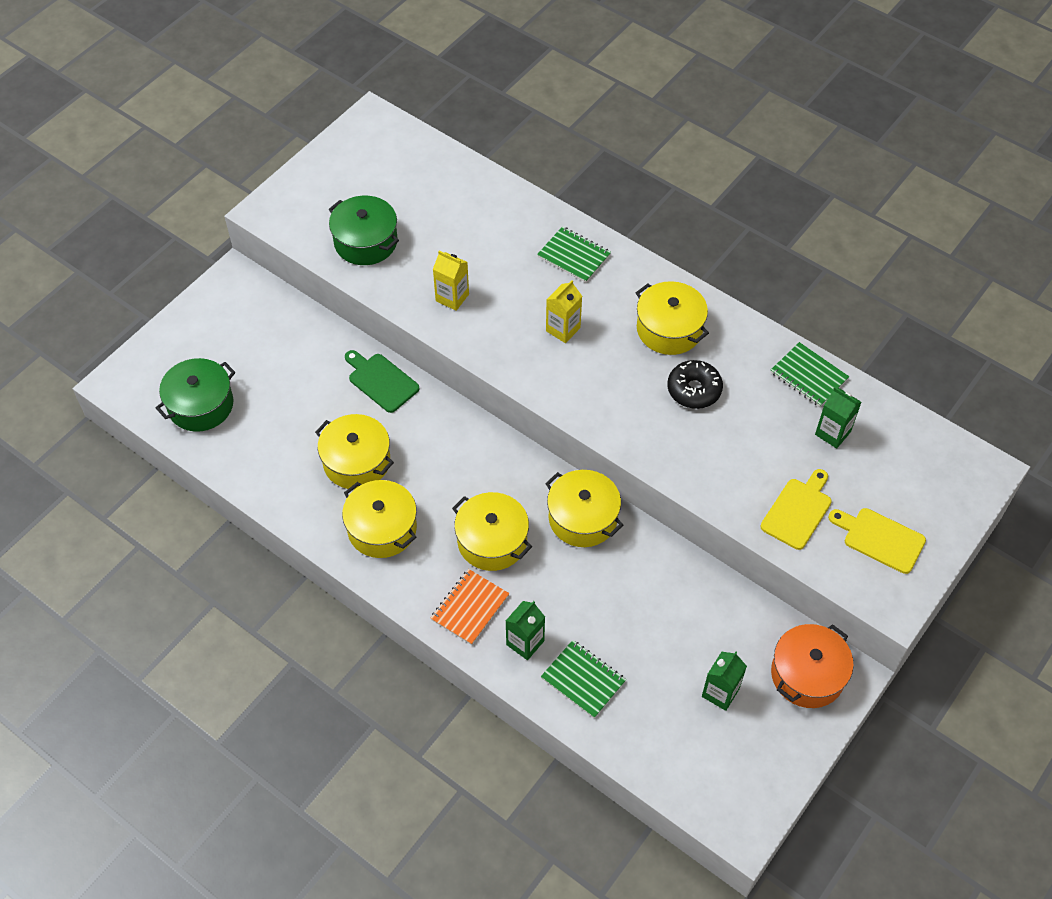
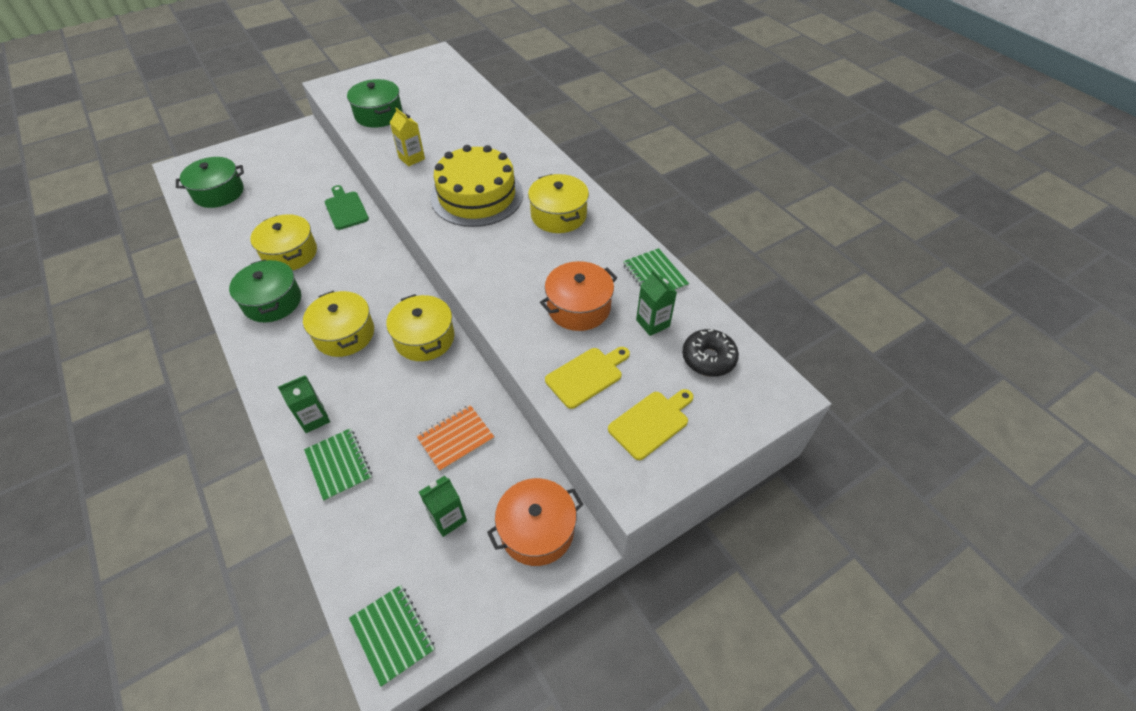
camera: 20 degrees right, 5 degrees down
(382, 528) = (272, 301): yellow pot -> green pot
(470, 608) = (292, 377): orange notebook -> orange notebook (456, 439)
(563, 329) = (477, 196): yellow carton -> yellow cake
(574, 256) = (516, 154): green notebook -> green notebook (392, 634)
(694, 390) = (552, 260): black donut -> black donut (708, 358)
(751, 438) = (578, 307): none -> orange pot
(880, 539) = (651, 422): yellow cutting board -> yellow cutting board turned 90 degrees clockwise

